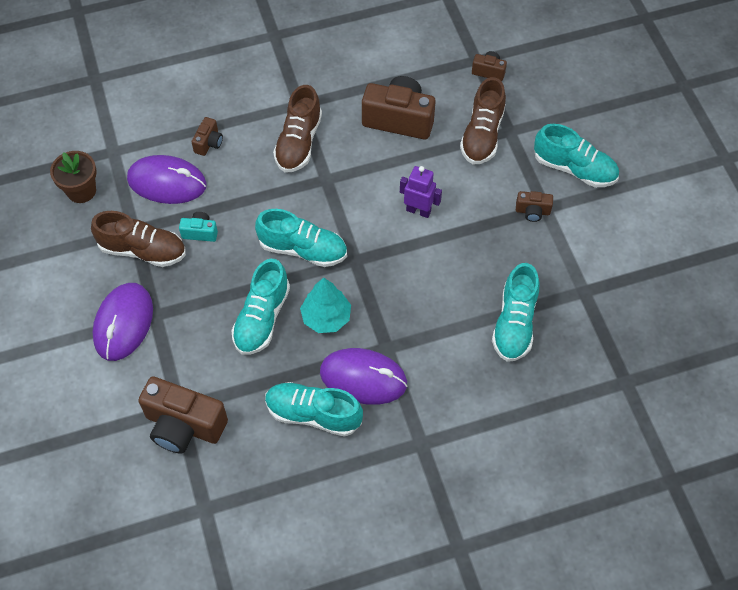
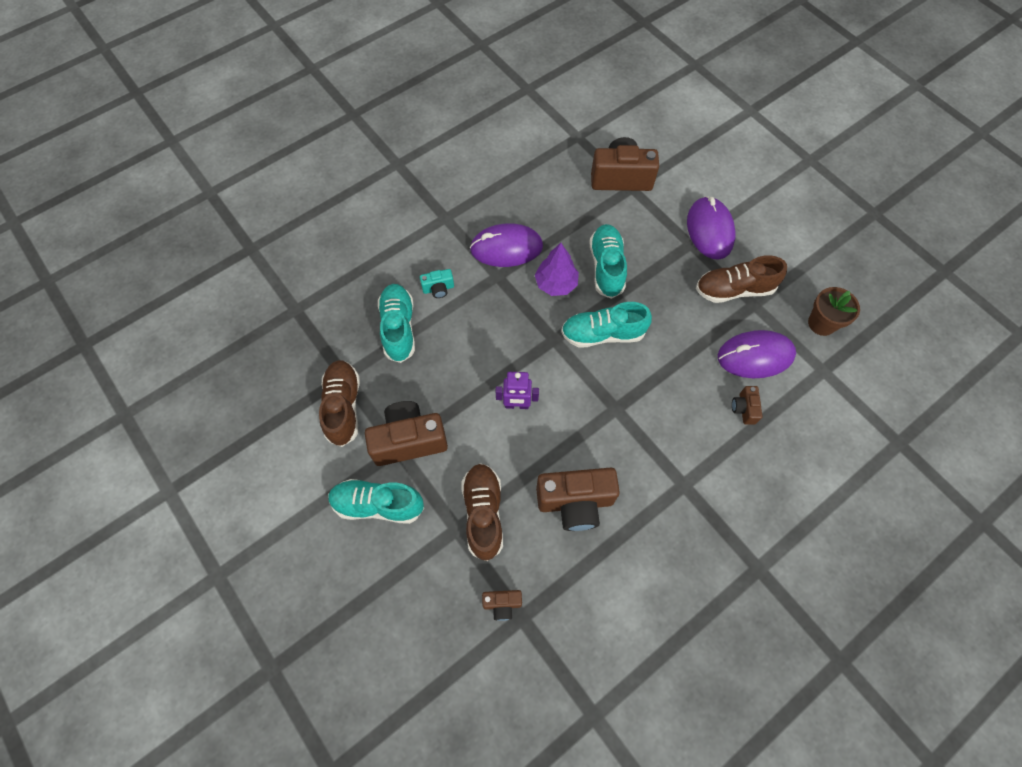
camera: 160 degrees right, 5 degrees up
(200, 232) = (697, 320): turquoise camera -> turquoise camera (438, 289)
(299, 142) = (661, 439): brown shoe -> brown shoe (343, 406)
(313, 414) = (532, 212): turquoise shoe -> none
(326, 317) = (556, 284): turquoise tree -> purple tree
(532, 211) = (409, 440): brown camera -> brown camera, size x2.08

